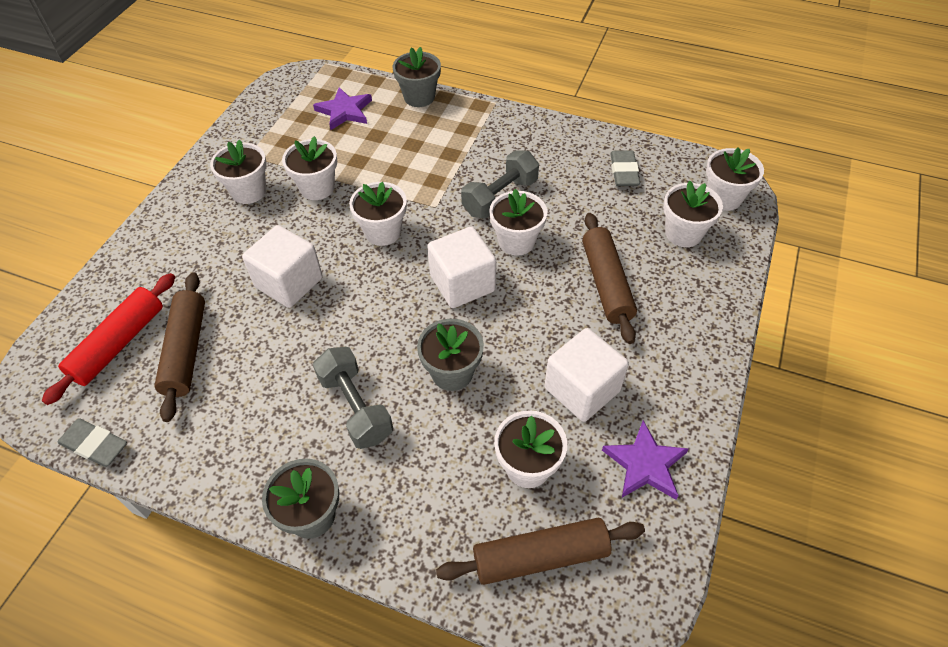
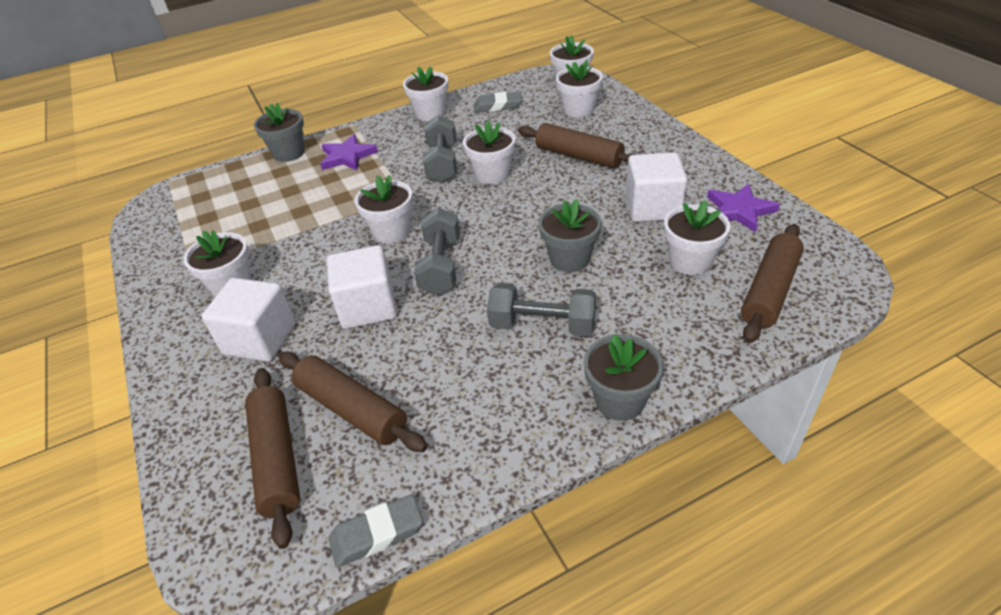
camera: 45 degrees left, 10 degrees down
(119, 344) = (277, 459): red rolling pin -> brown rolling pin
(317, 188) = (293, 245): white flower pot -> white flower pot (430, 114)
(345, 111) = (238, 194): purple star -> purple star (347, 156)
(369, 292) = (441, 266): none -> grey dumbbell
(462, 283) = (495, 216): white cube -> white cube (260, 339)
(624, 172) = (497, 106): grey eraser -> grey eraser turned 45 degrees counterclockwise

